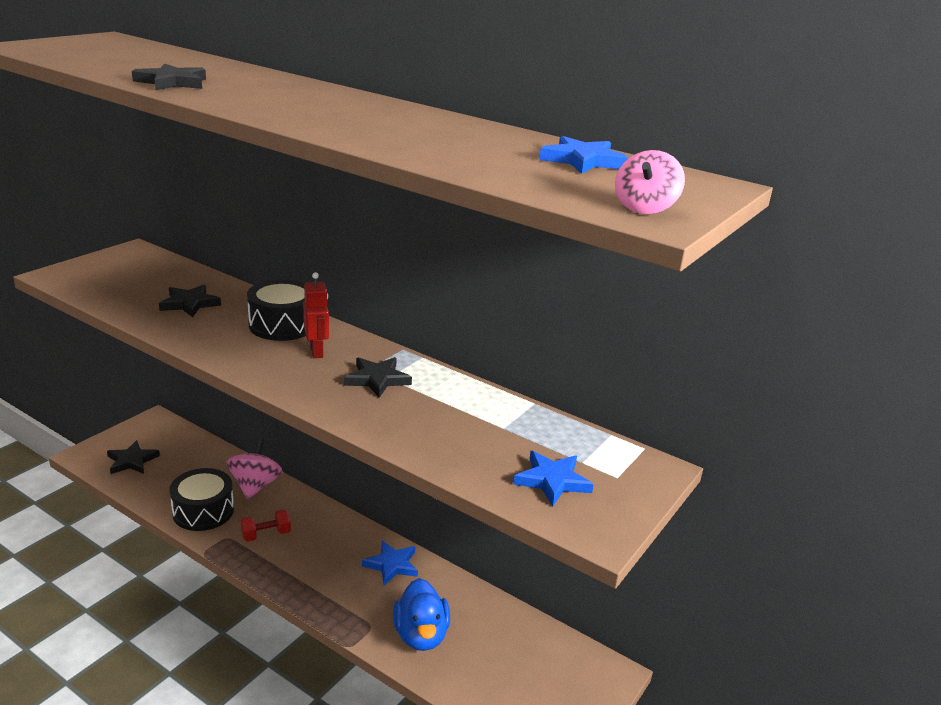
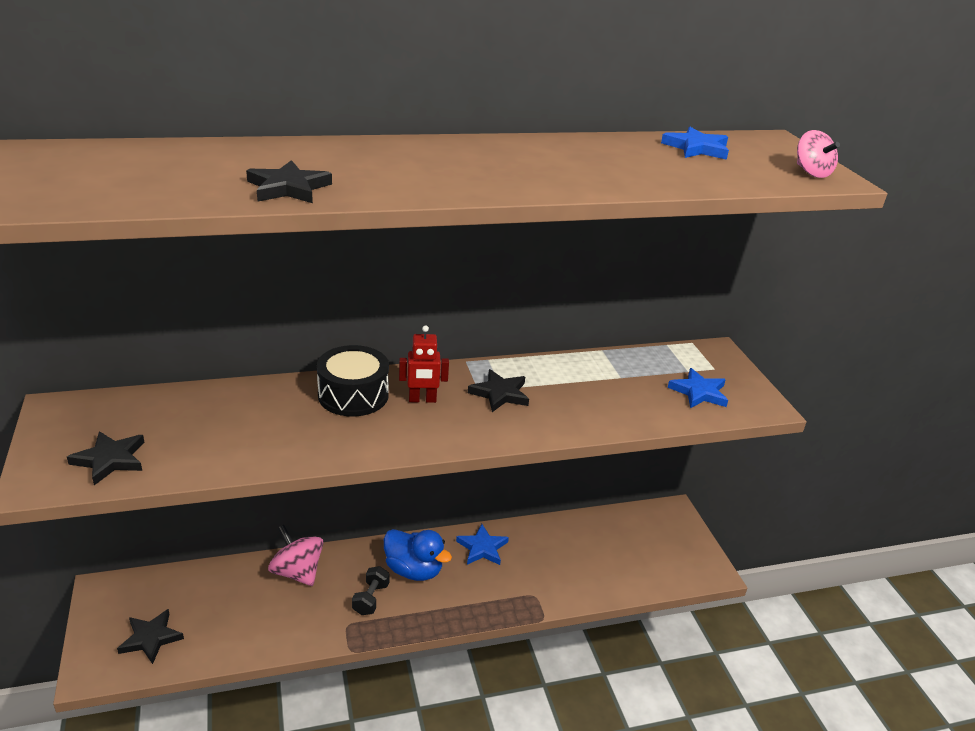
camera: 50 degrees left, 5 degrees up
(190, 303) = (241, 425): black star -> black star (110, 459)
(203, 511) = (293, 623): black drum -> none
(266, 534) = (370, 599): red dumbbell -> black dumbbell
(317, 351) = (422, 400): red robot -> red robot turned 150 degrees clockwise
(421, 635) = (566, 575): blue duck -> blue duck (414, 570)

